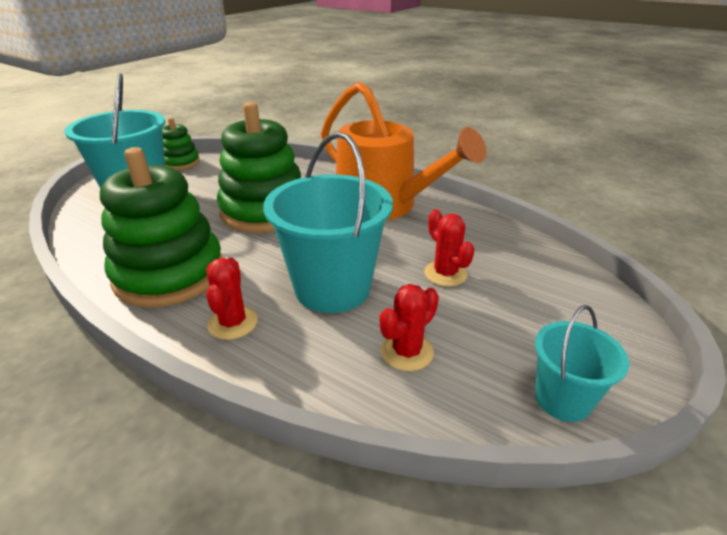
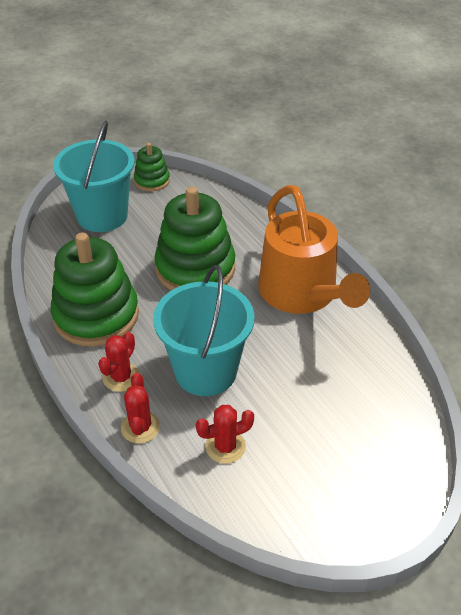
camera: 25 degrees right, 10 degrees up
(445, 274) = (302, 389): red cactus -> red cactus (140, 427)
(562, 399) = (306, 524): turquoise bucket -> none

